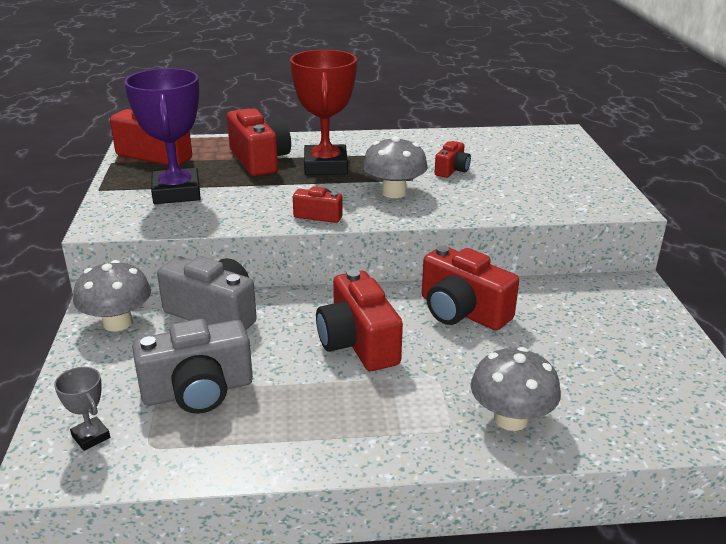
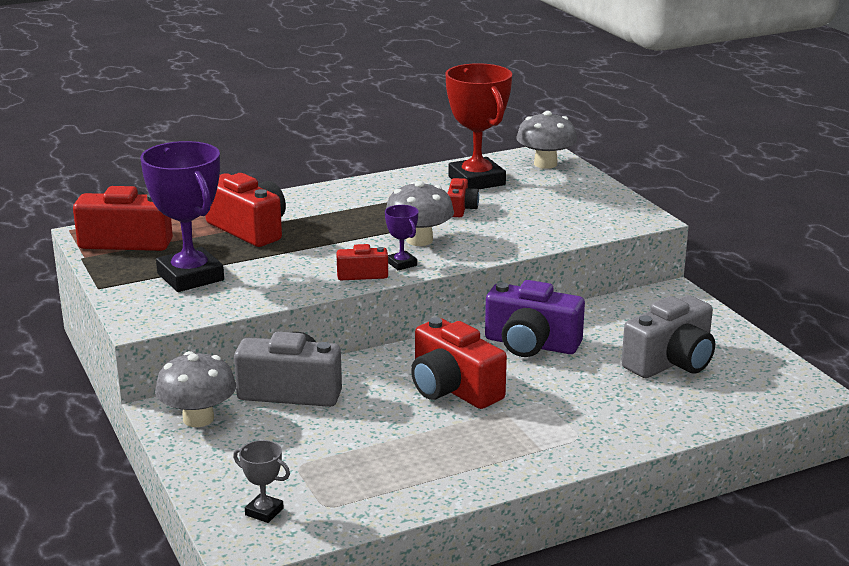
camera: 20 degrees left, 5 degrees down
(198, 391) = (333, 457): grey camera -> grey camera (671, 362)
(325, 166) = (327, 224): red trophy -> red trophy (477, 181)
(361, 211) = (401, 264): none -> purple trophy
(462, 311) = (531, 344): red camera -> purple camera
(511, 419) = (626, 419): grey mushroom -> grey mushroom (545, 164)

